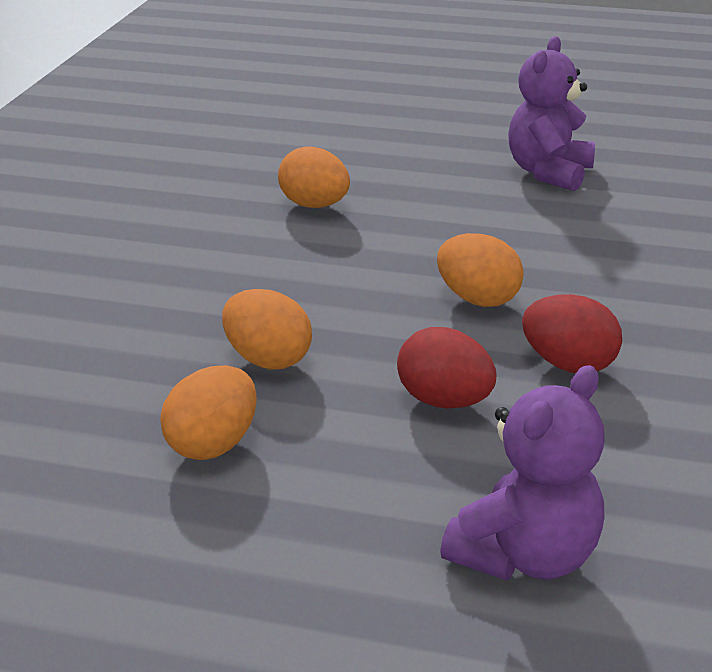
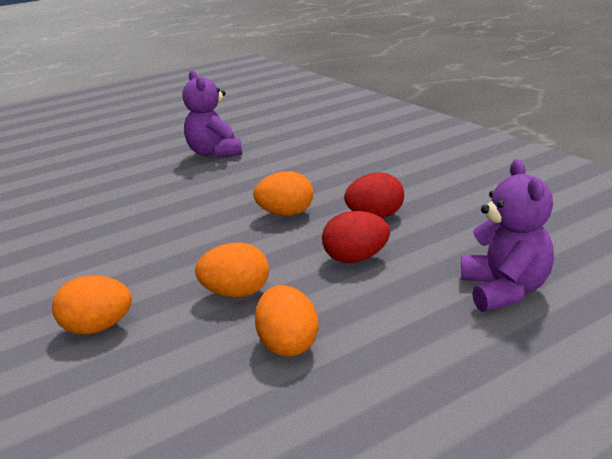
camera: 45 degrees left, 5 degrees down
(314, 205) = (116, 218): orange egg -> orange egg (97, 328)

